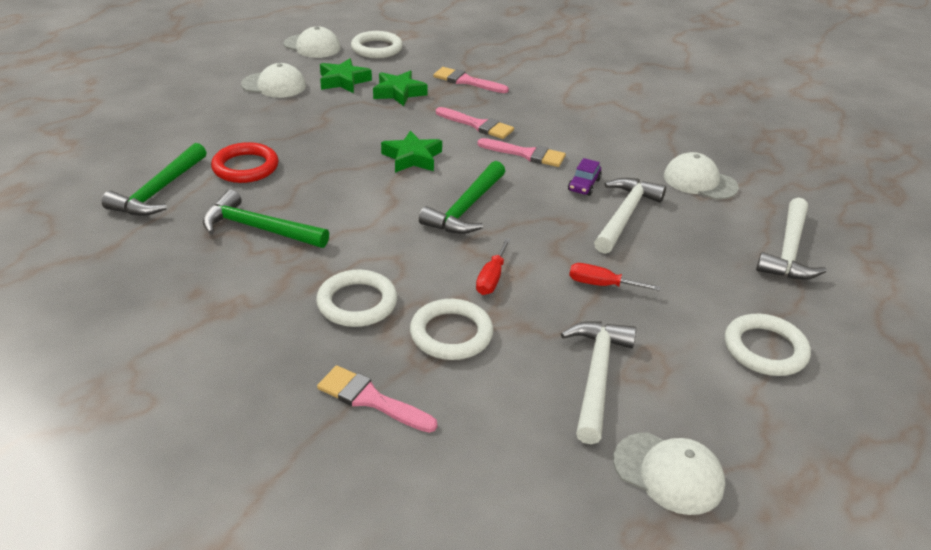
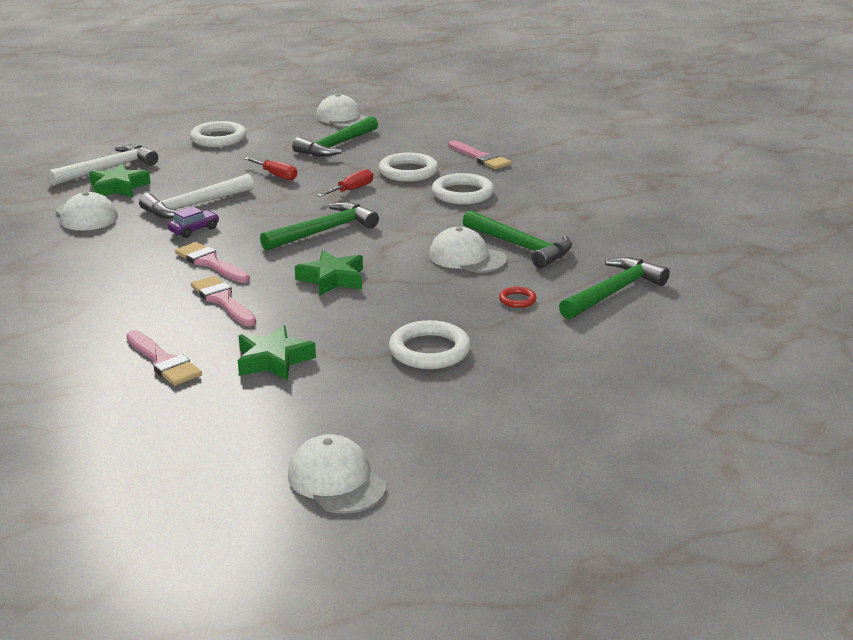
camera: 155 degrees left, 10 degrees down
(245, 167) = (517, 300): red ring -> red ring, size x0.49
(274, 85) = (440, 406): white cap -> white cap (467, 257)
(343, 81) = (334, 394): green star -> green star (119, 187)
(377, 48) = (231, 452): white ring -> white ring (429, 350)
(596, 376) = (336, 145): white hammer -> green hammer

